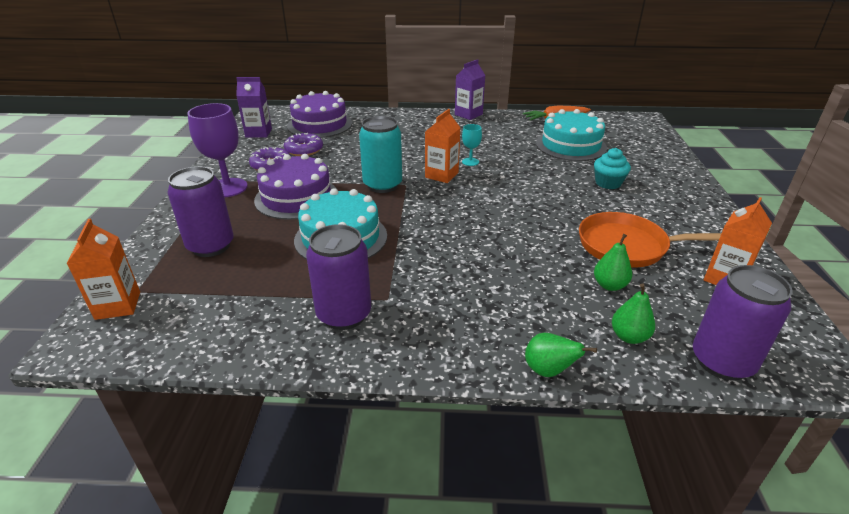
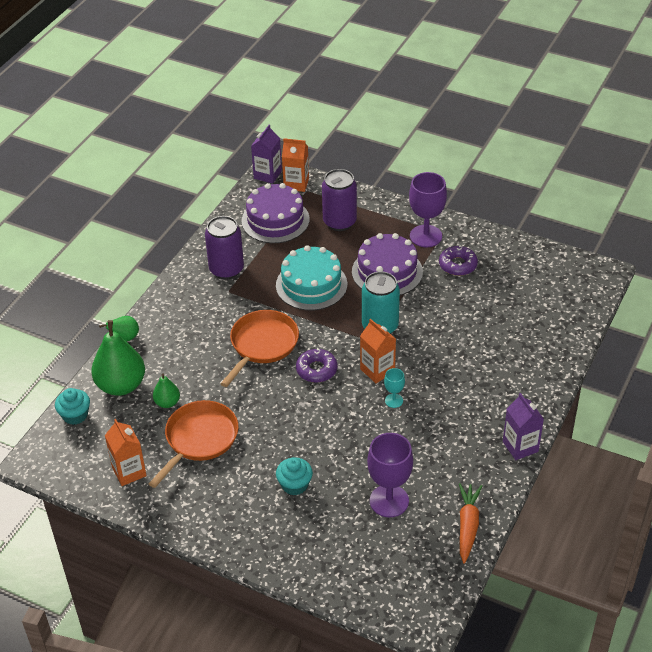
camera: 115 degrees right, 10 degrees up
(258, 133) = (540, 265): purple carton -> purple carton (267, 175)
(304, 150) = (481, 290): purple donut -> purple donut (316, 370)
(320, 124) = (544, 312): purple cake -> purple cake (275, 220)
(461, 245) = (262, 345): none -> orange pan
(570, 145) = (389, 501): turquoise cake -> purple goblet
(629, 336) = (121, 385): green pear -> green pear, size x1.98
(722, 362) = (75, 415): purple can -> turquoise cupcake

